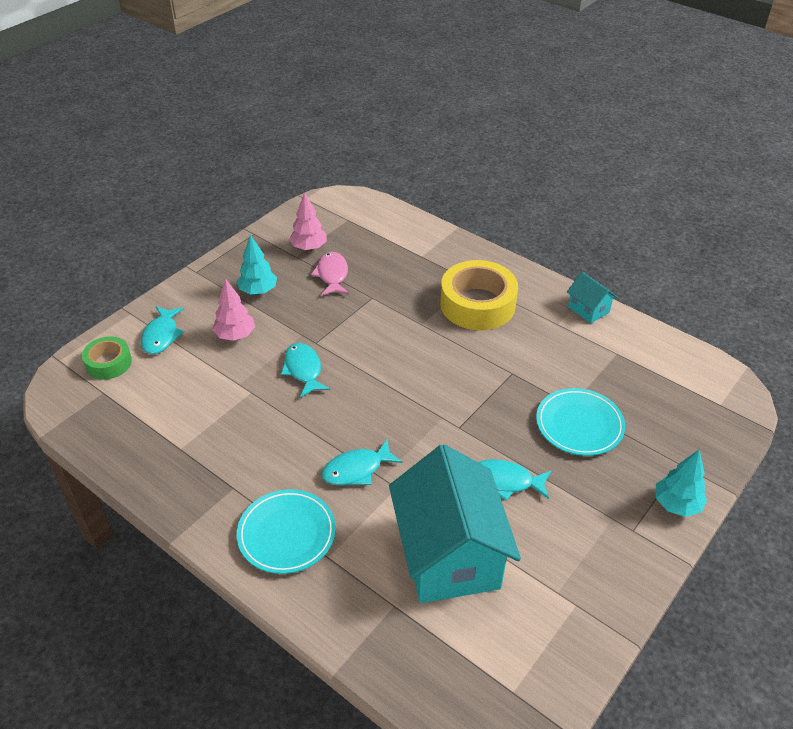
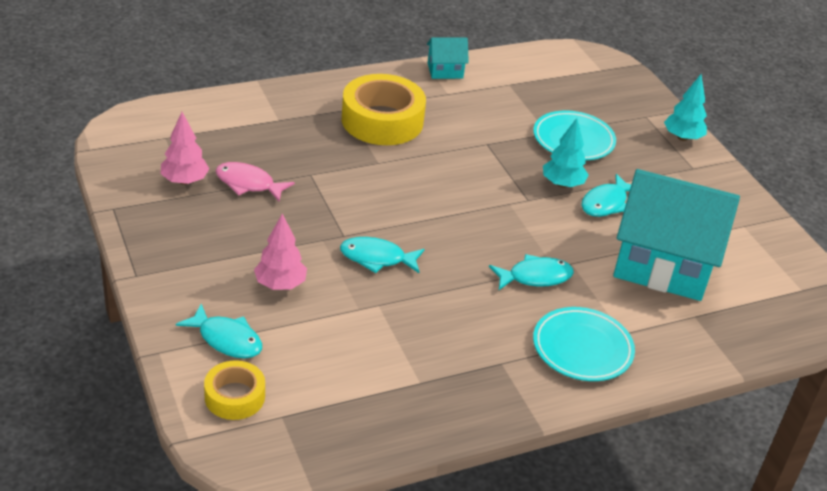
camera: 65 degrees left, 5 degrees down
(109, 363) = (234, 397): green tape -> yellow tape
(258, 291) = (221, 242): turquoise tree -> turquoise tree (562, 184)
(357, 470) = (535, 277): turquoise fish -> turquoise fish turned 105 degrees counterclockwise

